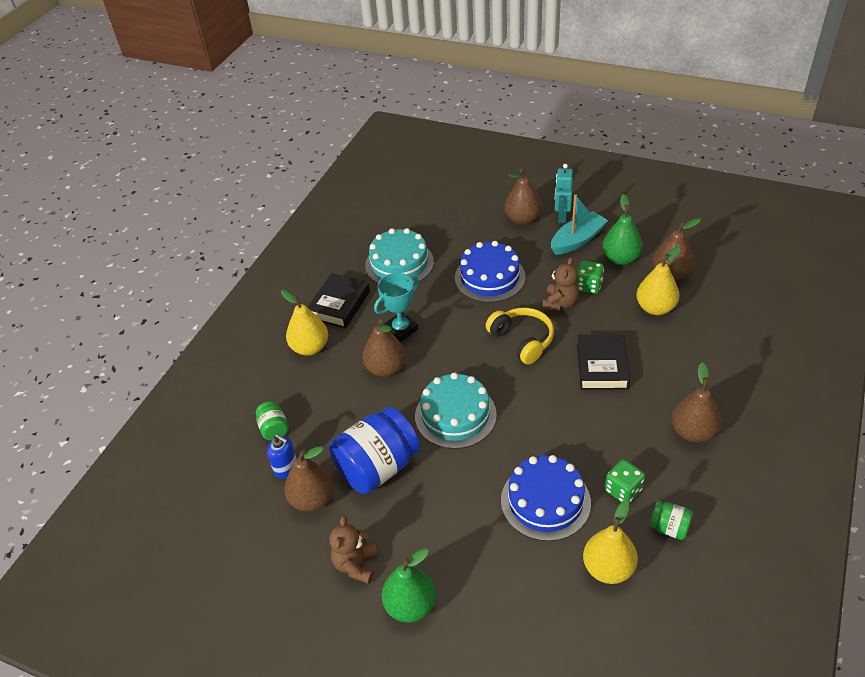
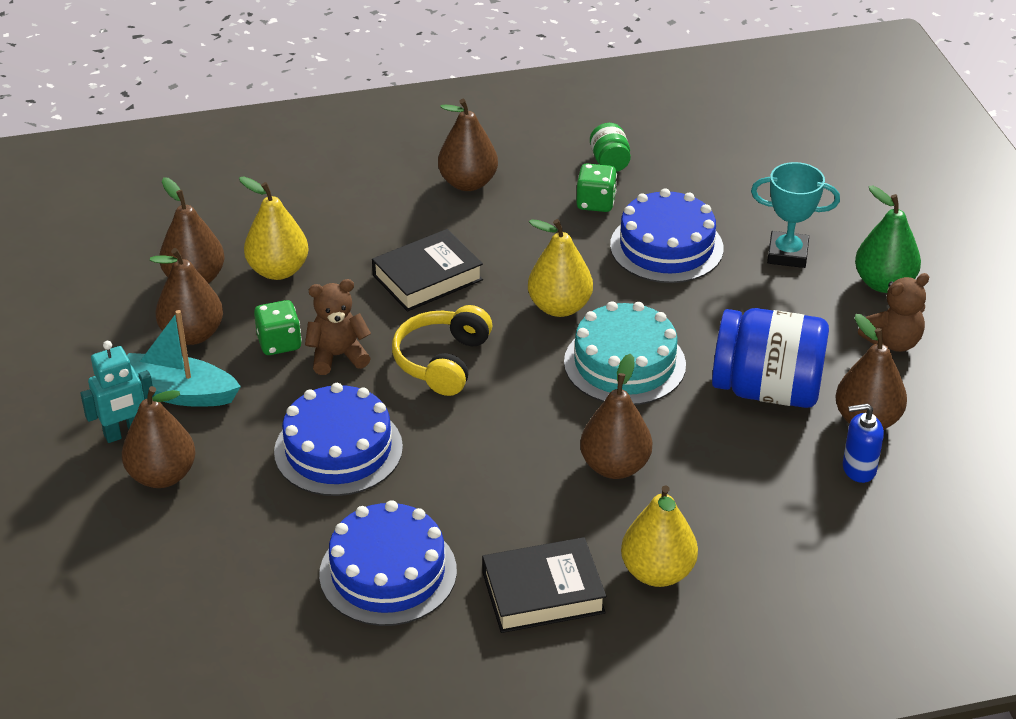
camera: 130 degrees left, 5 degrees down
(274, 429) = (822, 519): green jar -> none
(286, 468) = (858, 469): blue soap dispenser -> blue soap dispenser turned 90 degrees counterclockwise
(399, 263) = (388, 572): turquoise cake -> blue cake
(401, 329) = (530, 490): turquoise trophy -> turquoise trophy (787, 254)
(608, 568) = (696, 182): yellow pear -> yellow pear (559, 307)
(620, 258) = (192, 334): green pear -> brown pear

